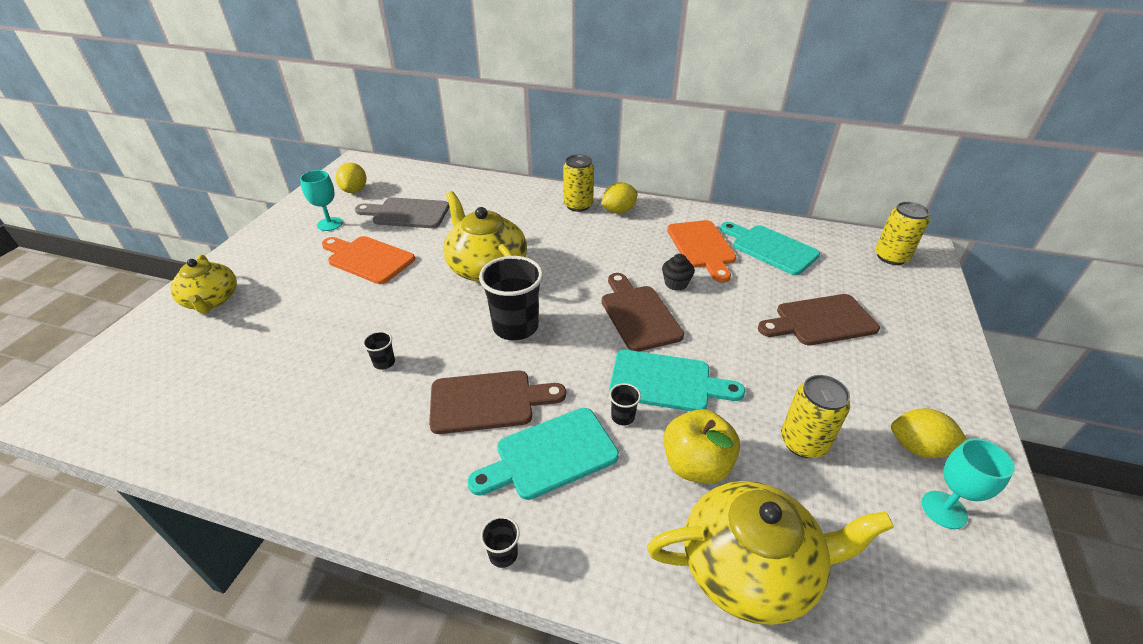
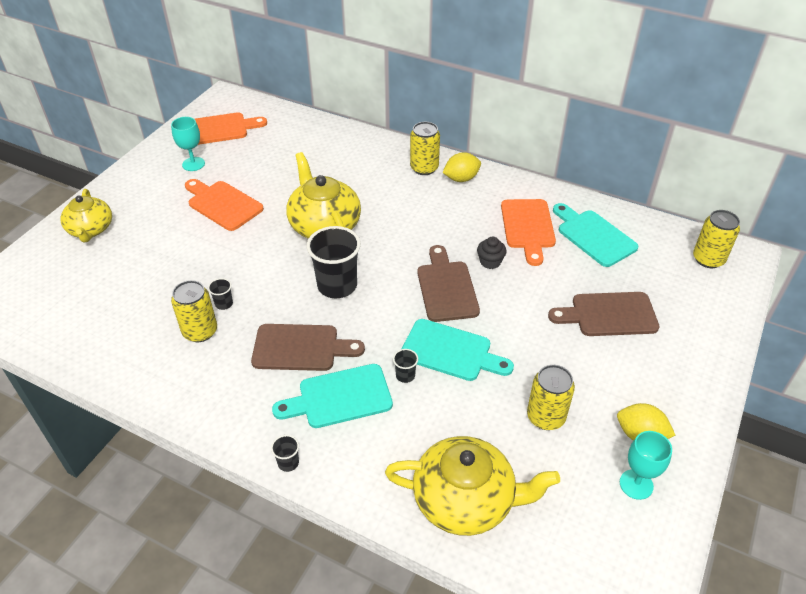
camera: 10 degrees right, 5 degrees up
(354, 190) = (219, 129): yellow lemon -> orange cutting board
(358, 398) = (200, 331): none -> yellow can
(407, 213) = (263, 160): grey cutting board -> none
(696, 465) = (451, 421): yellow apple -> none

